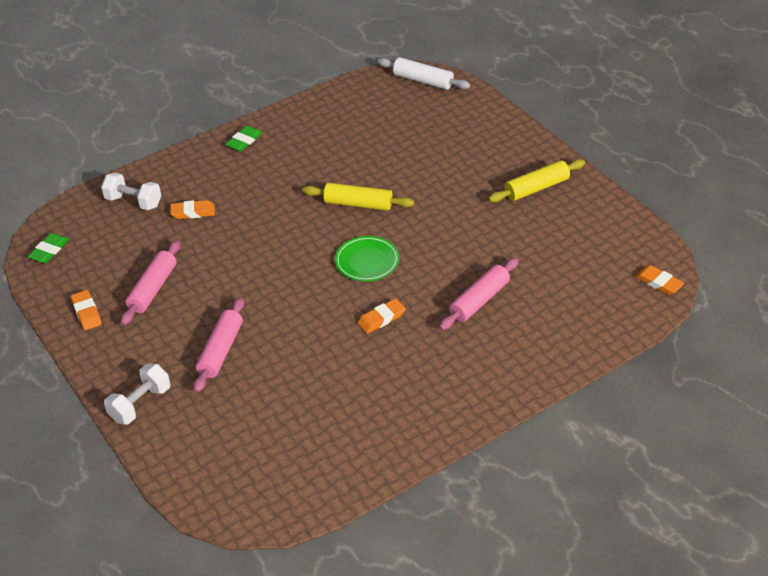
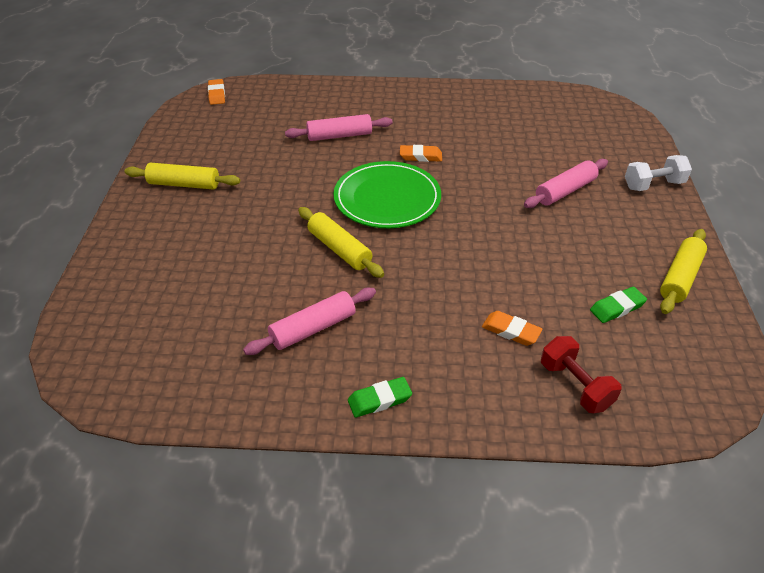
camera: 145 degrees left, 0 degrees up
(49, 250) = (708, 372): green eraser -> green eraser (617, 307)
(86, 312) = (680, 278): orange eraser -> yellow rolling pin
(133, 202) = (575, 385): white dumbbell -> red dumbbell
(153, 289) = (600, 268): pink rolling pin -> pink rolling pin (313, 328)
(367, 261) = (387, 198): green plate -> green plate, size x1.64
(423, 81) = (90, 360): white rolling pin -> none

